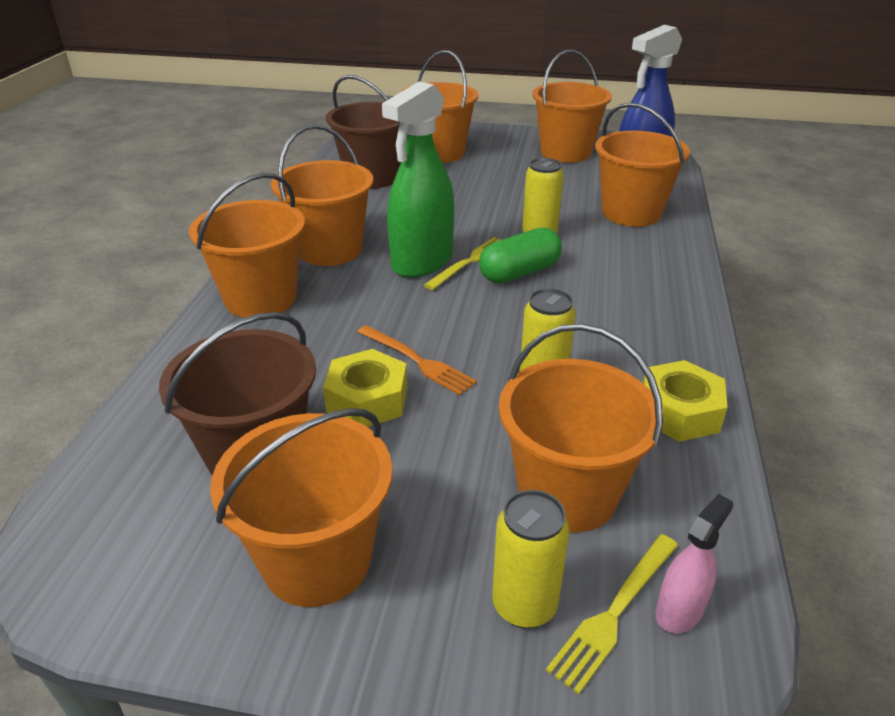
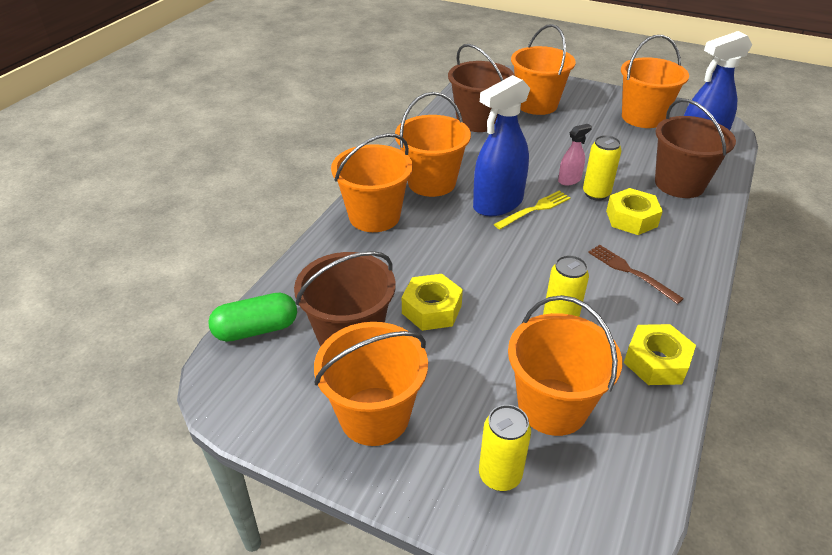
camera: 15 degrees right, 5 degrees up
(417, 361) = (474, 286): orange fork -> none
(422, 262) = (498, 203): green spray bottle -> blue spray bottle
(519, 272) = (570, 225): green capsule -> green capsule (256, 329)
(590, 256) = (631, 218): none -> yellow nut
(610, 313) = (630, 272): none -> brown fork
(614, 613) = (558, 494): yellow fork -> none
(631, 213) = (679, 184): orange bucket -> brown bucket
(679, 610) = (603, 503): pink spray bottle -> pink spray bottle (569, 180)

